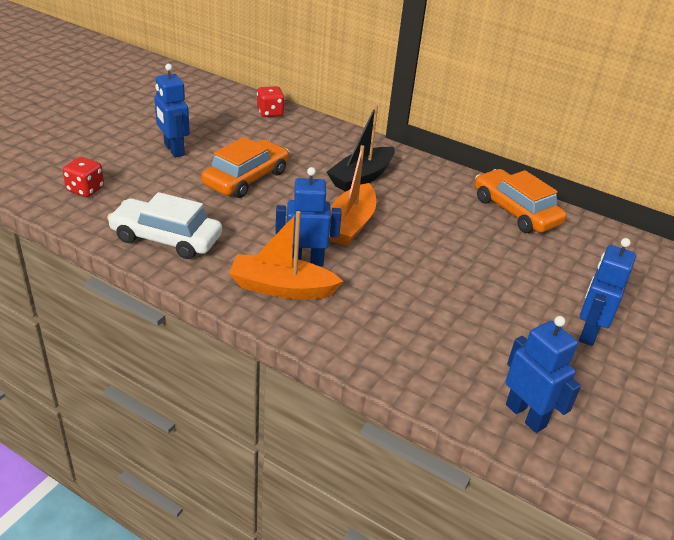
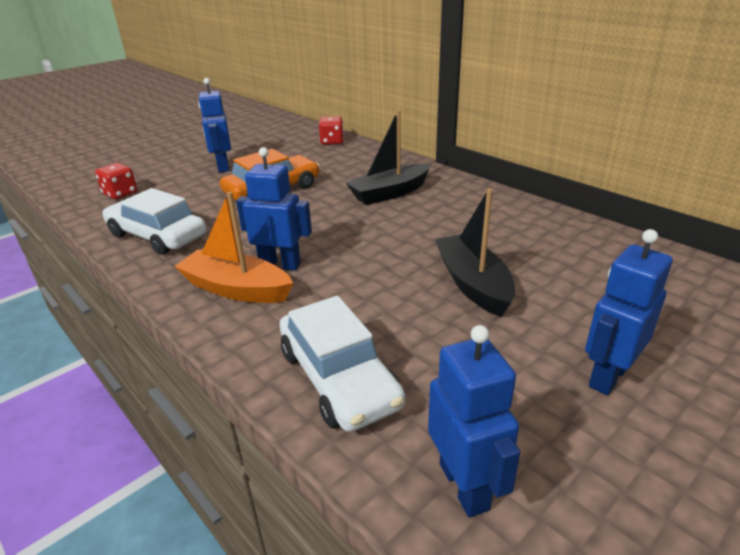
camera: 20 degrees right, 5 degrees down
(350, 224) = (352, 233): orange boat -> none
(409, 355) = (338, 378): none -> white car
(472, 267) = (473, 284): none -> black boat
(515, 211) = (554, 230): orange car -> none

